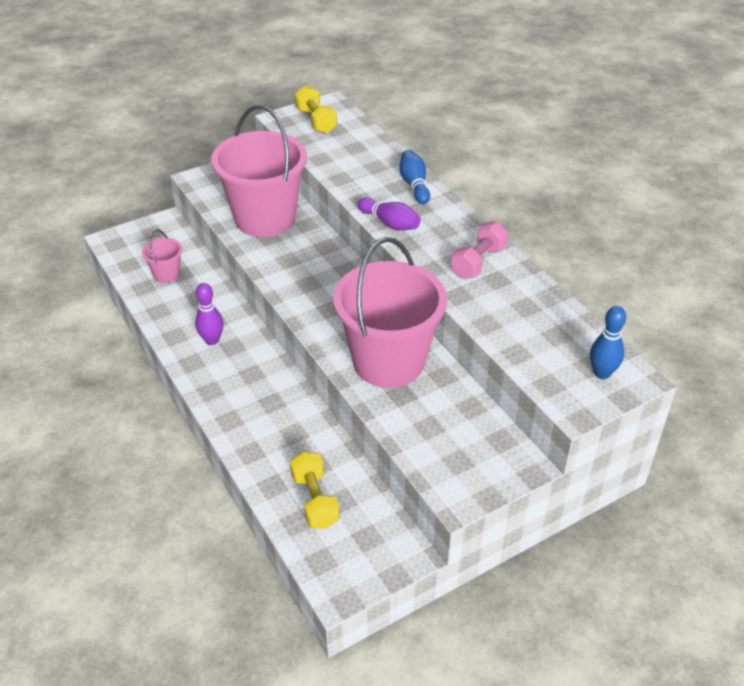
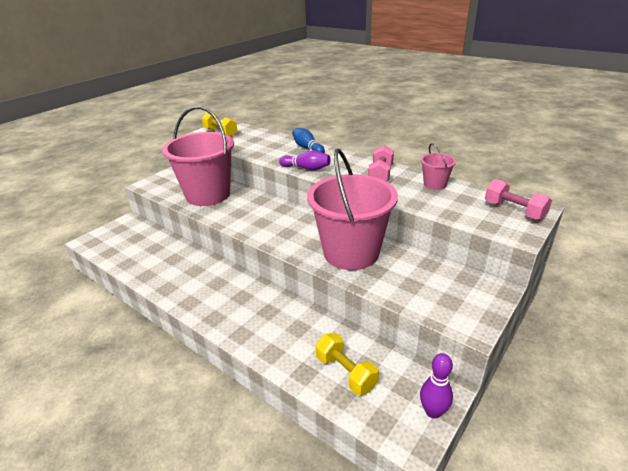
camera: 20 degrees left, 10 degrees down
(166, 274) = (142, 251): pink bucket -> pink bucket (435, 184)
(212, 340) = (198, 283): purple bowling pin -> purple bowling pin (433, 411)
(602, 373) = (514, 211): blue bowling pin -> pink dumbbell

